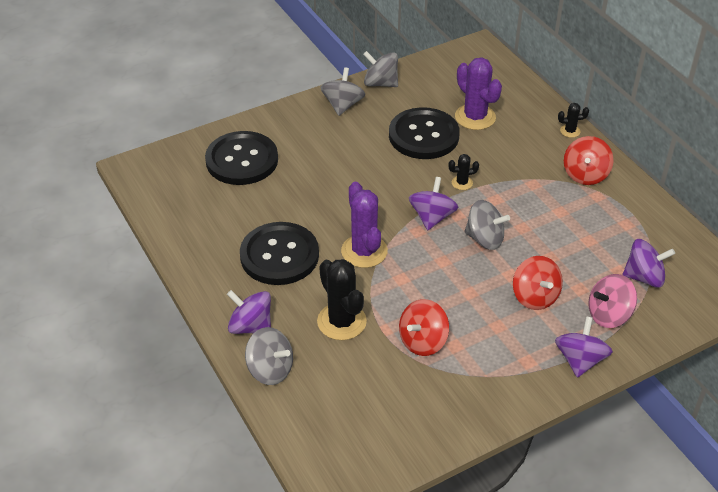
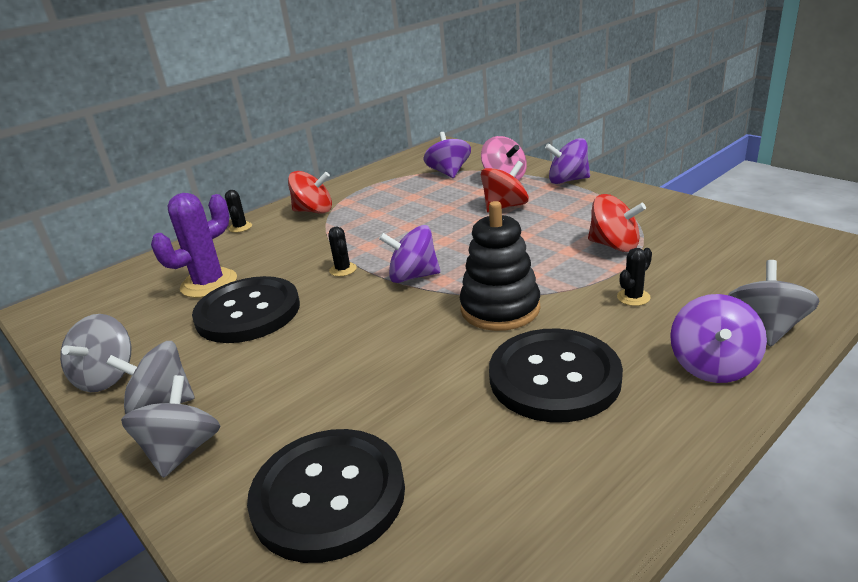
camera: 100 degrees left, 15 degrees down
(341, 321) = (633, 297): black cactus -> black cactus, size x0.49
(364, 251) = (500, 309): purple cactus -> black stacking toy
(484, 239) = (435, 241): grey spinning top -> grey spinning top (182, 451)

